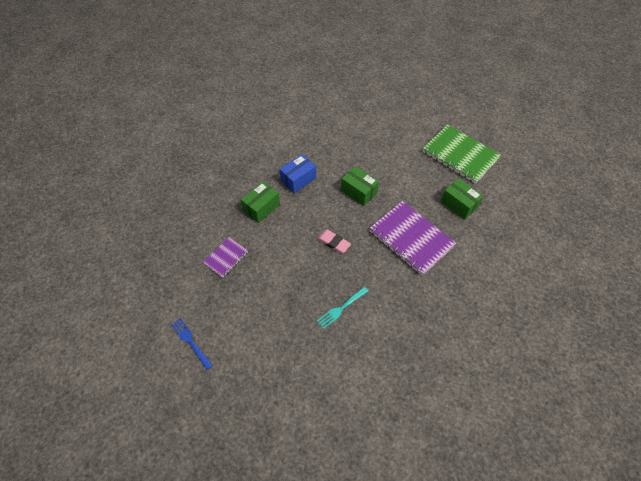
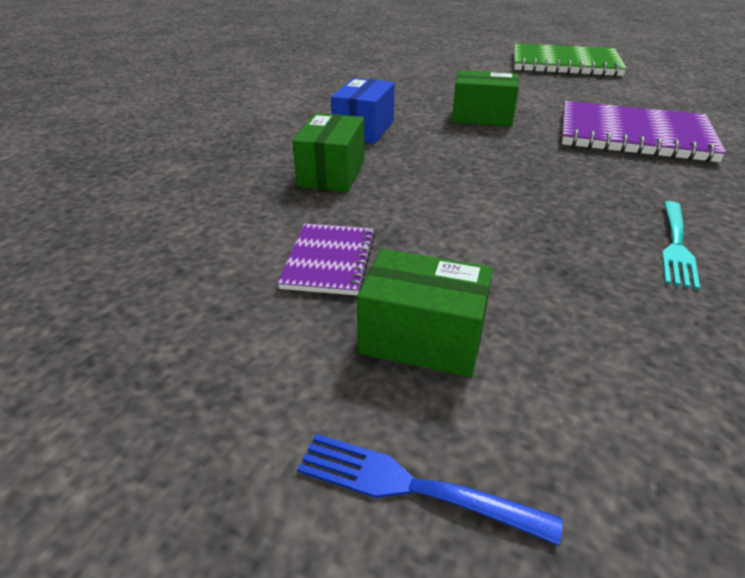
camera: 30 degrees left, 20 degrees down
(333, 242) = (525, 173): pink eraser -> none
(459, 204) = (636, 94): green box -> green box (422, 338)

